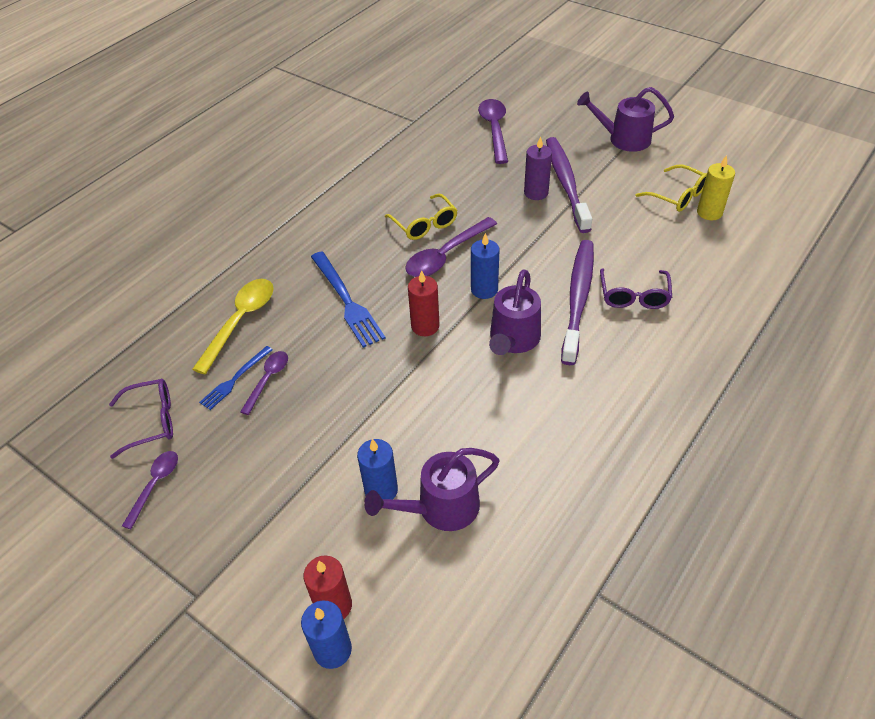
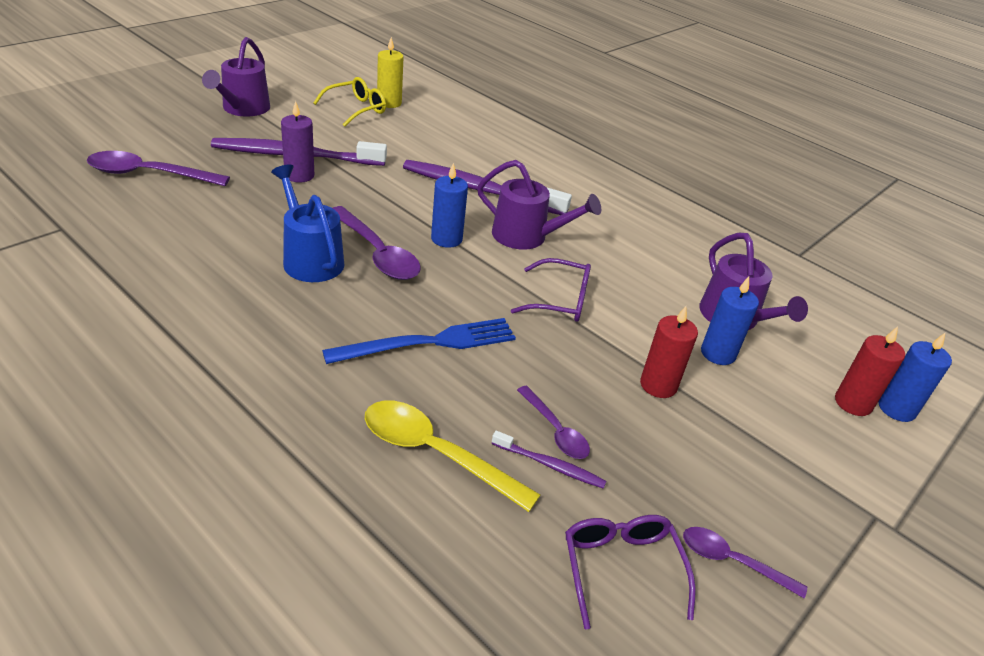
camera: 90 degrees left, 10 degrees down
(235, 379) = (550, 465): blue fork -> purple toothbrush
(268, 380) = (555, 430): purple spoon -> purple spoon turned 150 degrees counterclockwise
(425, 224) = (310, 258): yellow glasses -> blue watering can
(425, 326) = (492, 288): red candle -> red candle (658, 385)
(634, 296) = (486, 163): purple glasses -> purple glasses (560, 300)

